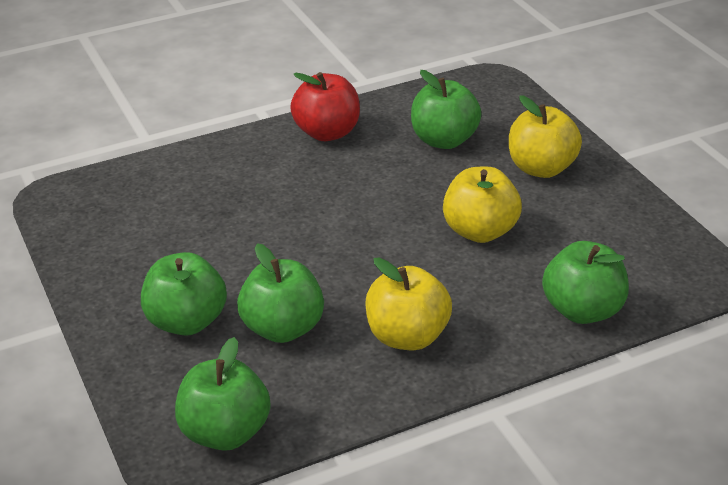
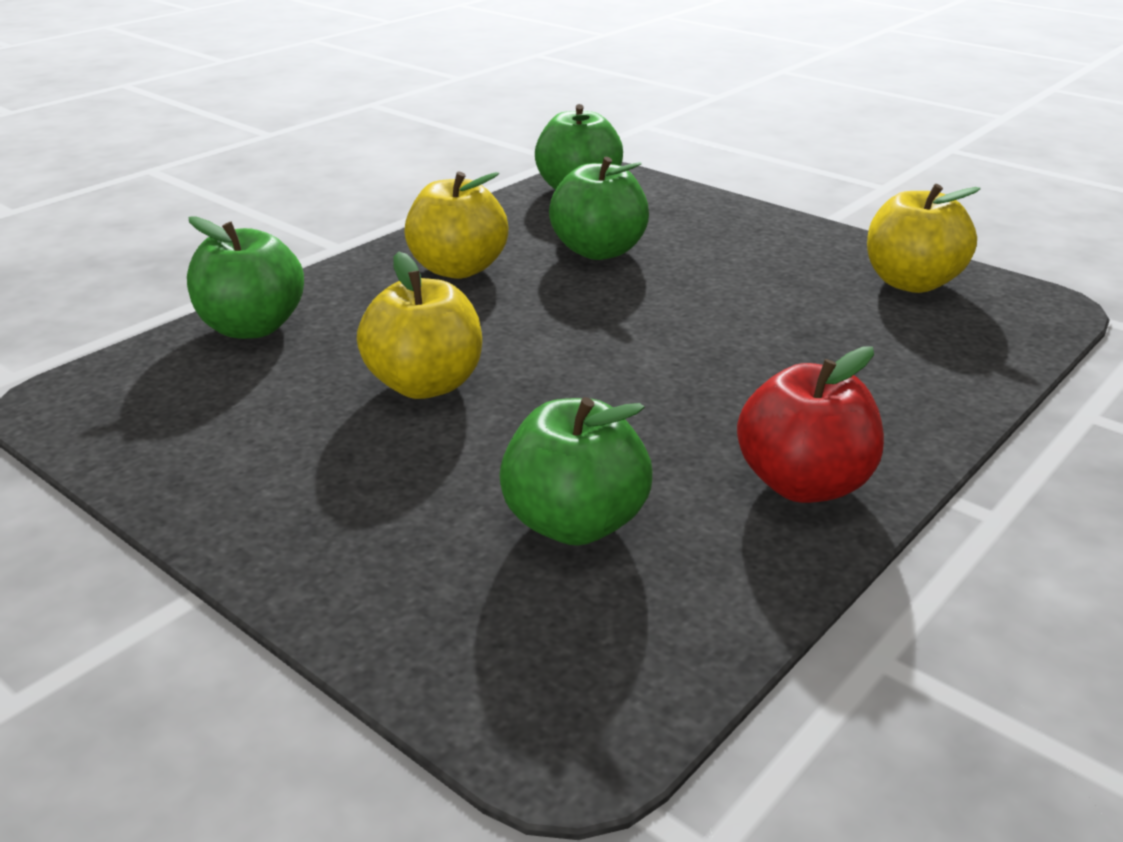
camera: 155 degrees right, 5 degrees down
(187, 322) = (704, 238): green apple -> none
(541, 168) = (358, 509): yellow apple -> yellow apple (911, 283)

